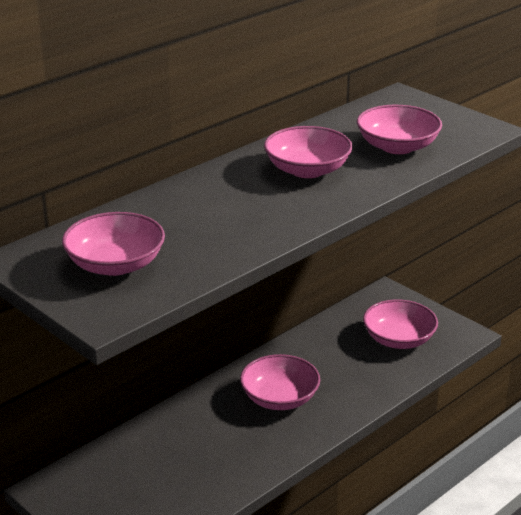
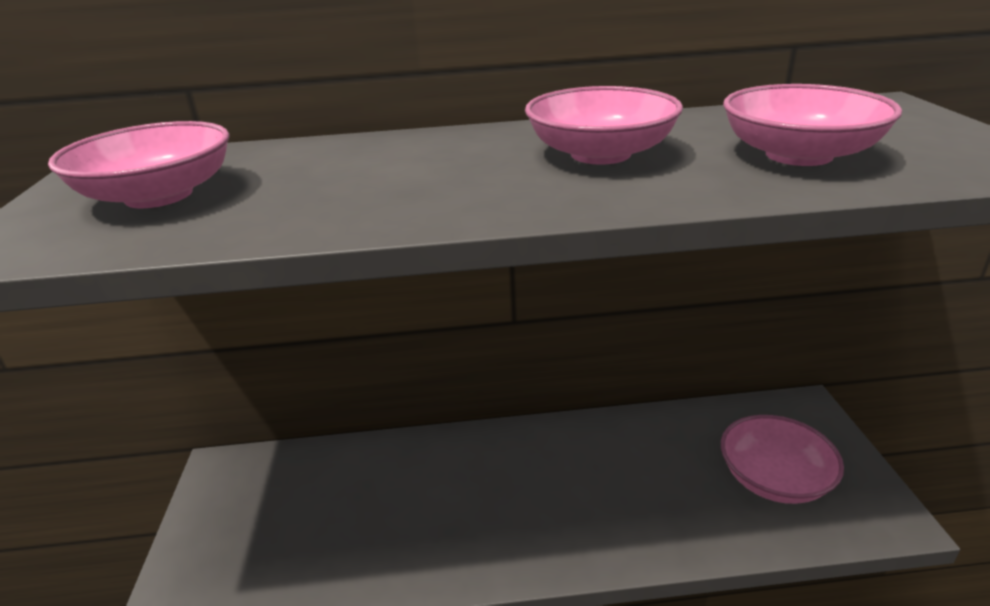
camera: 40 degrees right, 0 degrees up
(279, 398) = (543, 486): pink bowl -> none

